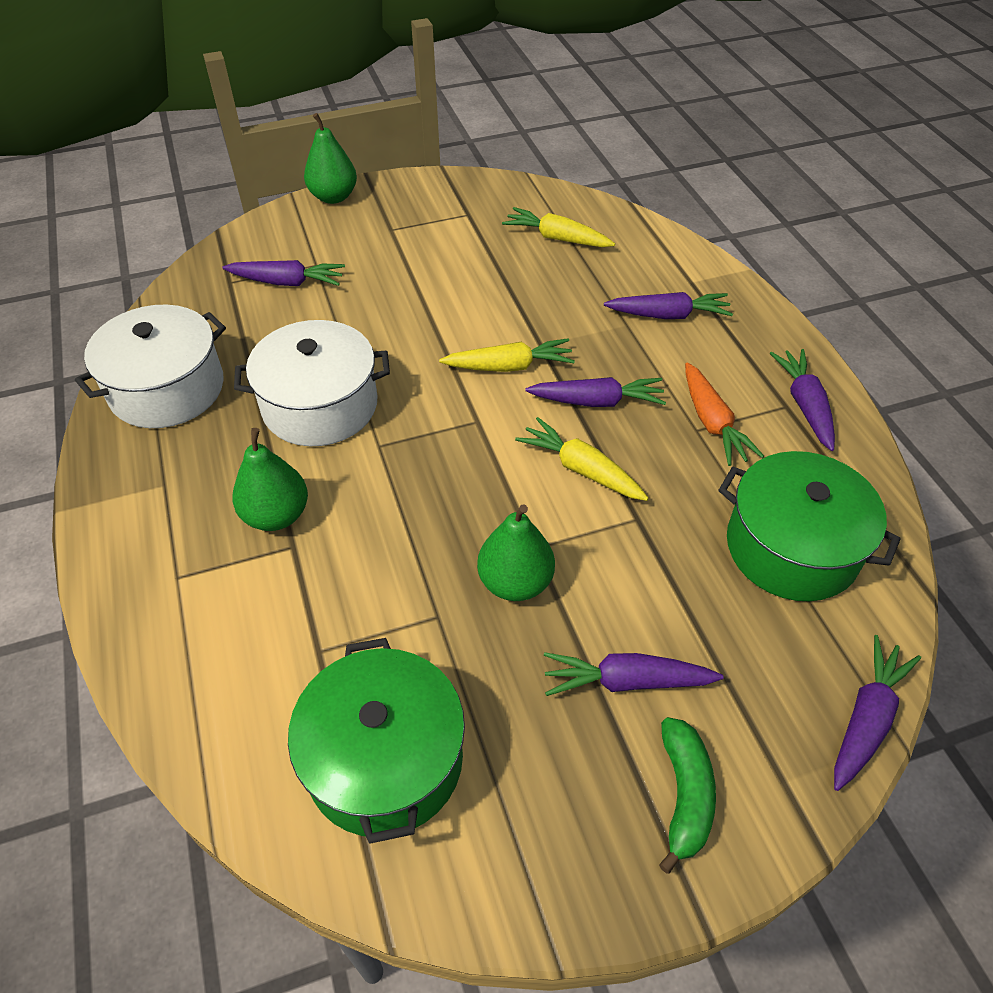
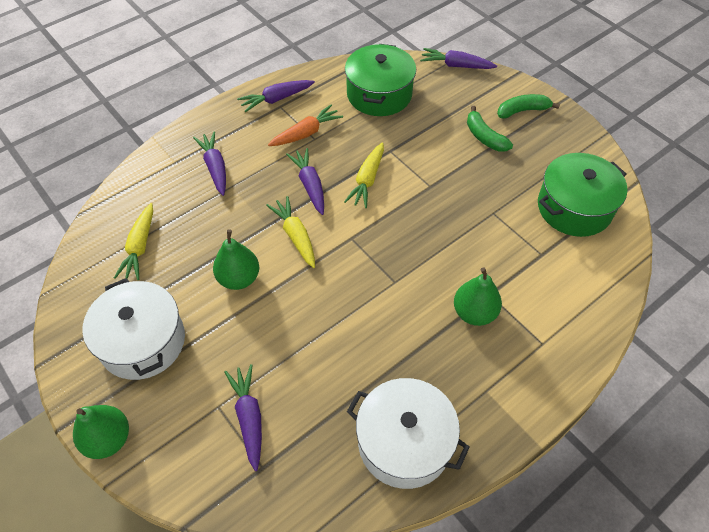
camera: 110 degrees left, 5 degrees up
(320, 406) = (376, 330): white pot -> white pot (143, 341)
(515, 582) = (456, 188): green pear -> green pear (239, 278)
(626, 681) = (484, 137): purple carrot -> green banana

